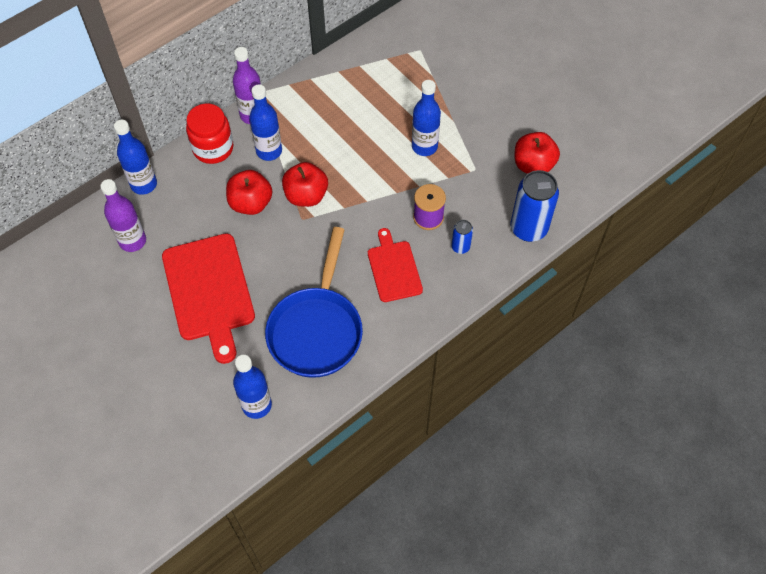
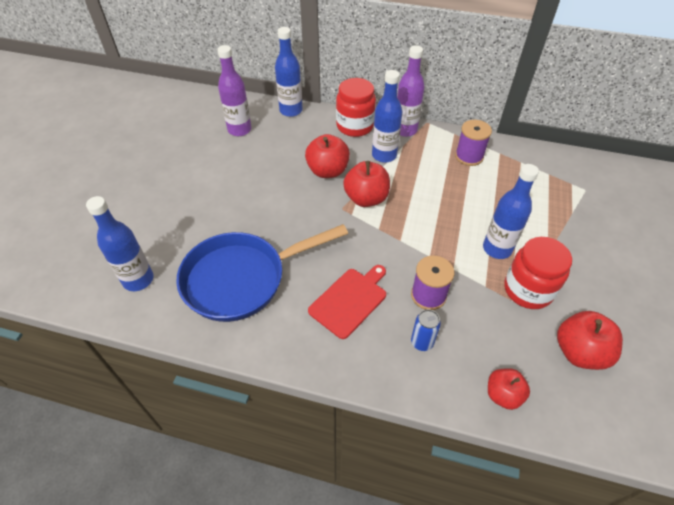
camera: 55 degrees right, 10 degrees down
(209, 291) = (228, 191): red cutting board -> none
(323, 94) = (469, 156): none -> purple spool
(470, 156) = (528, 290): none -> red jar
(528, 228) = (503, 395): blue can -> red apple

